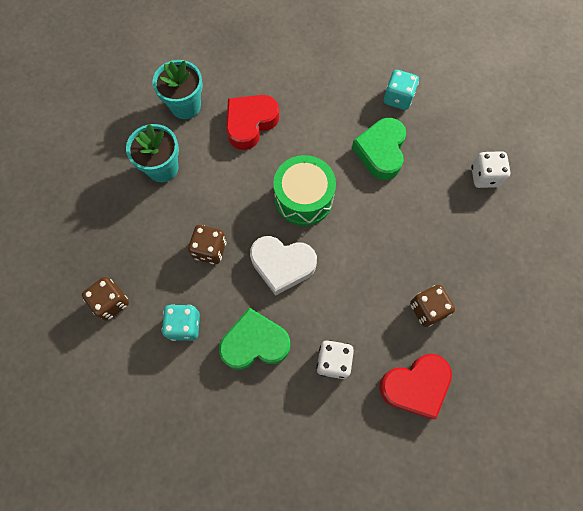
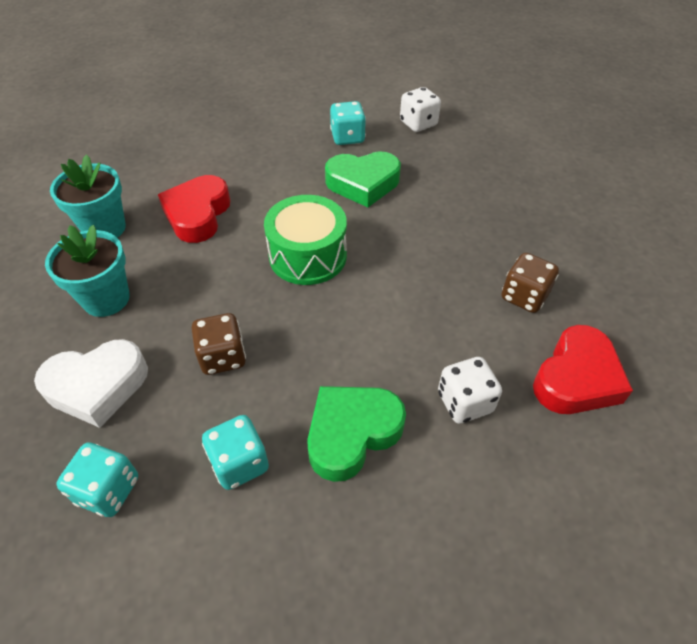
camera: 30 degrees left, 20 degrees down
(111, 302) = (108, 490): brown dice -> turquoise dice
(282, 265) = (328, 331): white heart -> white heart (97, 386)
(381, 151) = (363, 183): green heart -> green heart turned 75 degrees counterclockwise
(485, 176) = (481, 163): white dice -> white dice (418, 123)

